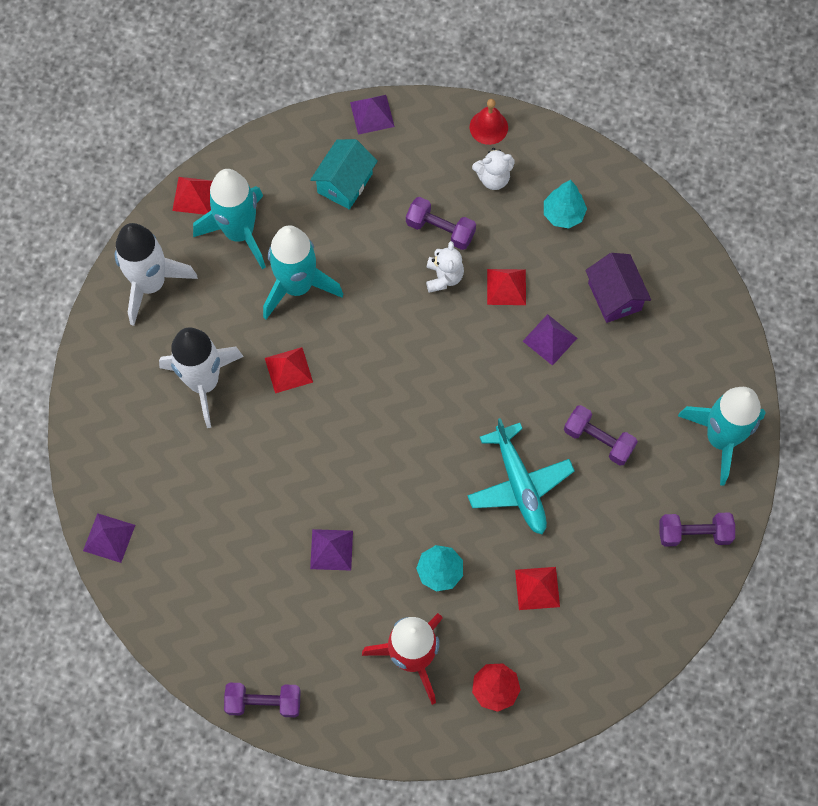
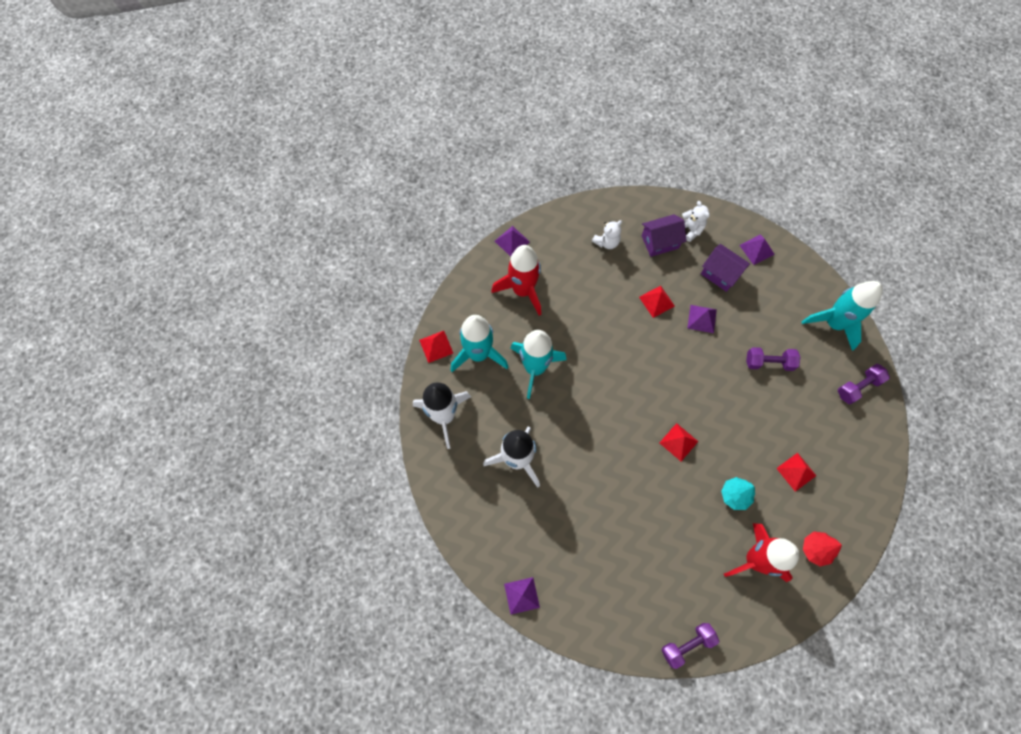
camera: 30 degrees left, 0 degrees up
(288, 370) = (563, 422): red pyramid -> red pyramid (678, 442)
(331, 549) = (663, 520): purple pyramid -> purple pyramid (757, 249)
(345, 183) = (522, 290): turquoise house -> red rocket
(440, 230) = (596, 288): purple dumbbell -> none
(444, 277) = (617, 315): white teddy bear -> white teddy bear (691, 229)
(488, 127) = (584, 214): red bell -> none
(519, 484) = (743, 415): turquoise plane -> none
(563, 214) = (660, 242): turquoise tree -> purple house

